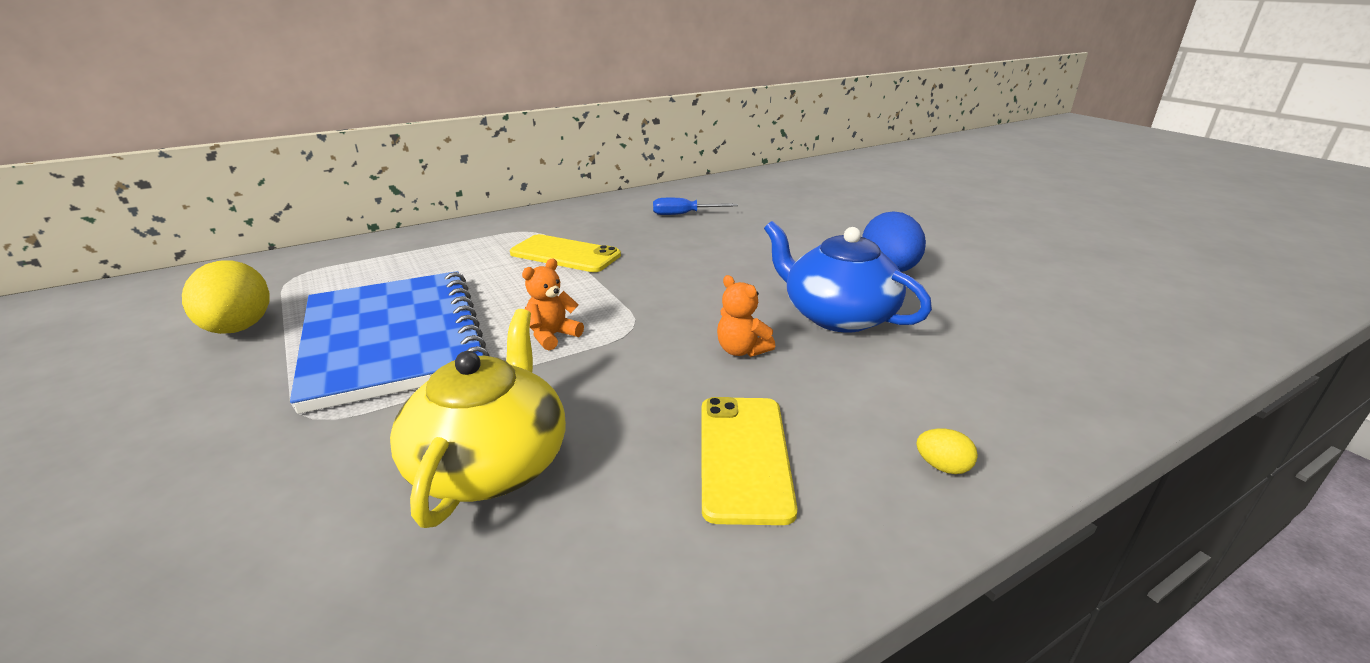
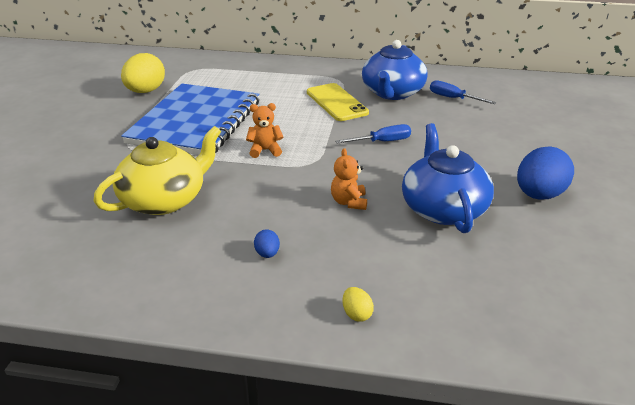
camera: 40 degrees right, 5 degrees up
(615, 227) = (392, 93): none -> blue teapot
(678, 276) = (382, 142): none -> blue screwdriver
(744, 456) = (267, 254): yellow phone -> blue egg

